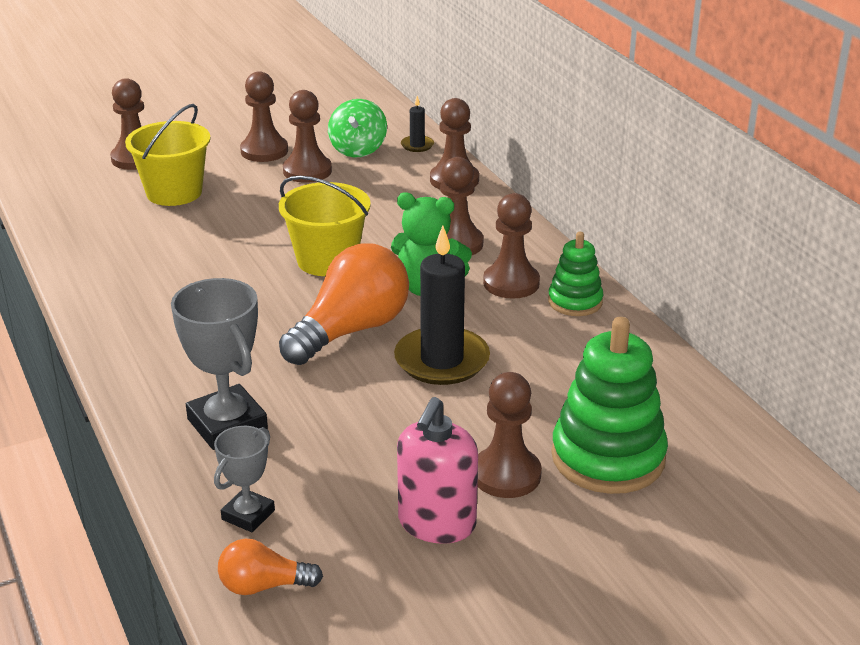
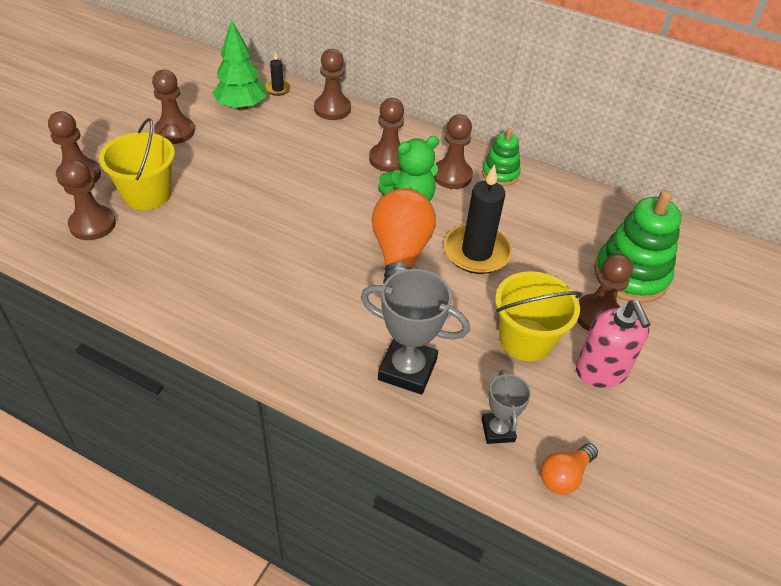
camera: 40 degrees left, 15 degrees up
(307, 171) = (226, 138): brown pawn -> brown pawn (92, 224)
(327, 260) = (323, 207): yellow bucket -> yellow bucket (526, 339)
(358, 149) = (241, 106): green spinning top -> green tree

